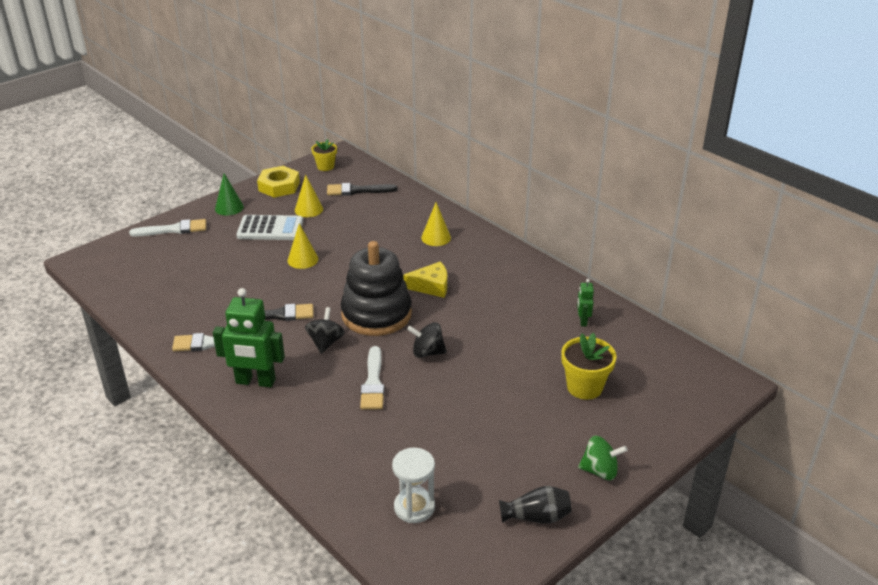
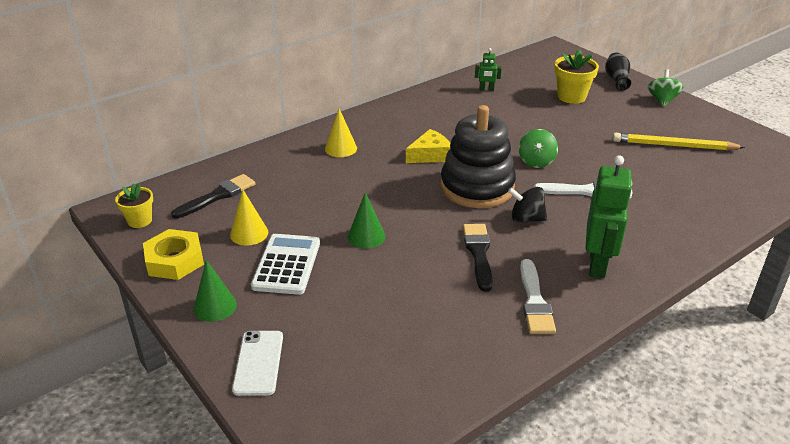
camera: 85 degrees left, 0 degrees up
(173, 229) = (258, 362): white brush -> white phone
(302, 259) = (366, 236): yellow cone -> green cone
(357, 190) = (218, 196): black brush -> black brush turned 135 degrees counterclockwise
(414, 507) = (733, 175): white hourglass -> none
(427, 352) = (536, 161): black spinning top -> green spinning top
(431, 286) = (430, 155): yellow cheese -> yellow cheese turned 60 degrees clockwise
(477, 464) = (674, 146): none -> yellow pencil
(536, 517) = (718, 126): black vase -> black vase (616, 79)

